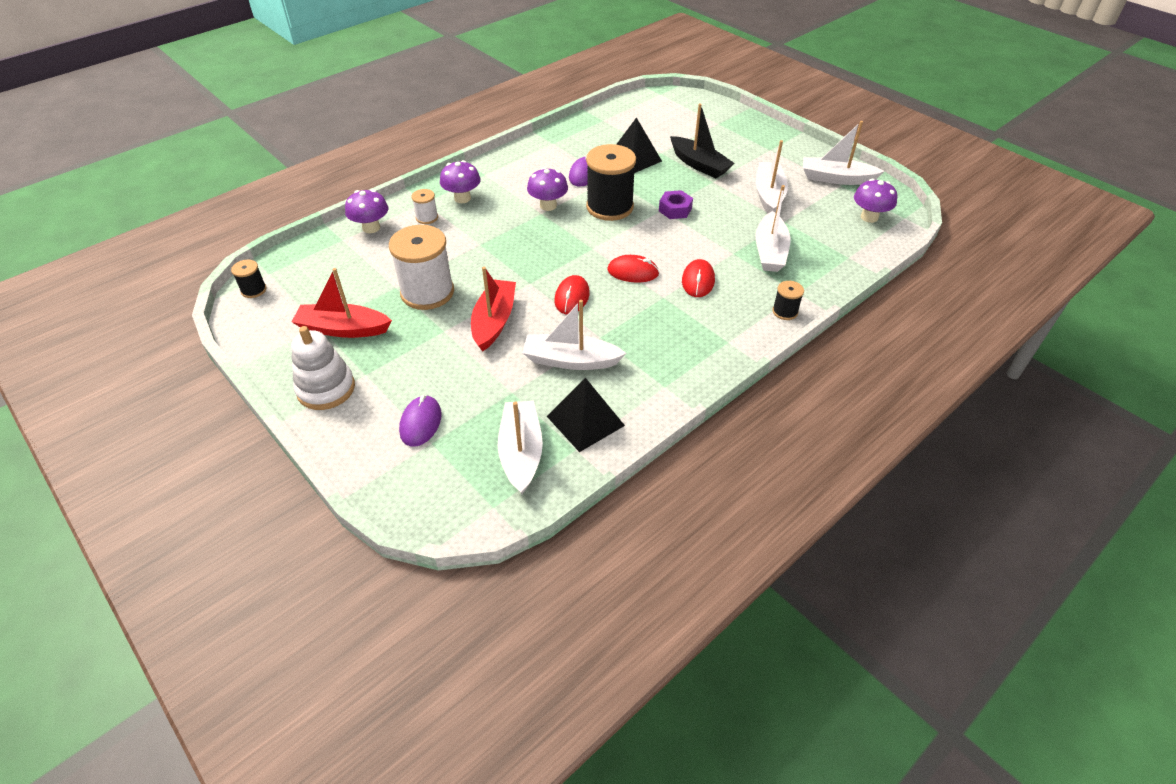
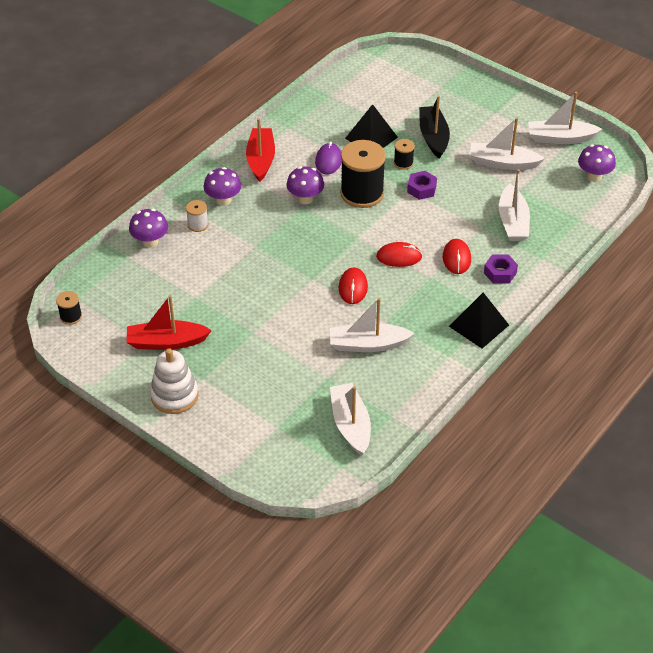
camera: 10 degrees left, 0 degrees up
(421, 423) = (263, 412): purple mouse -> none
(427, 292) = (226, 299): white spool -> none
(494, 321) = (293, 318): red boat -> red boat (261, 160)
(585, 420) = (393, 393): black pyramid -> black pyramid (479, 325)
(699, 165) = (433, 137): black boat -> black boat turned 135 degrees counterclockwise
(745, 301) = (500, 273): none -> purple nut
(769, 194) = (502, 163): white boat -> white boat turned 75 degrees counterclockwise
(785, 311) = (534, 278): black spool -> black spool (403, 163)

